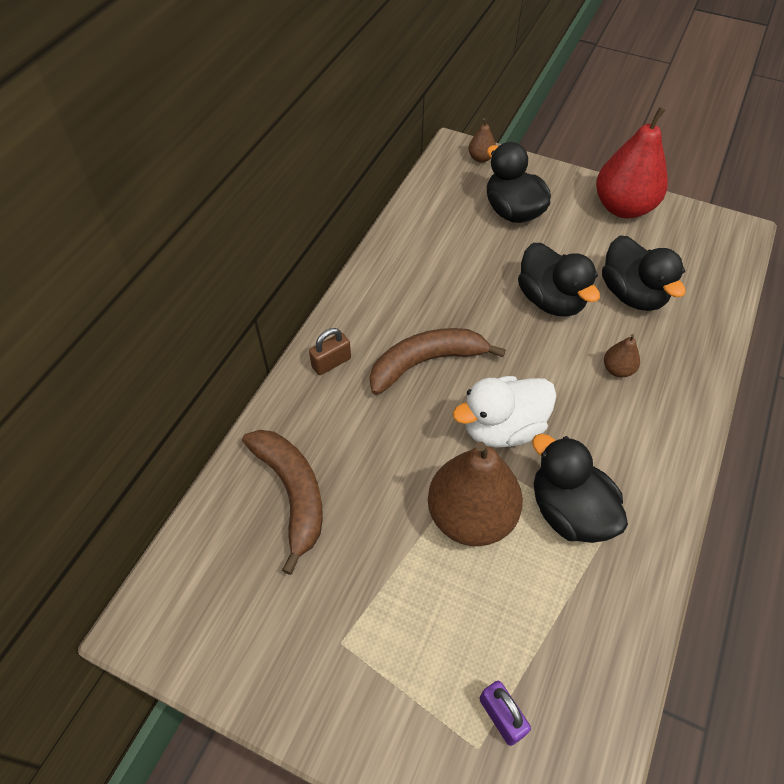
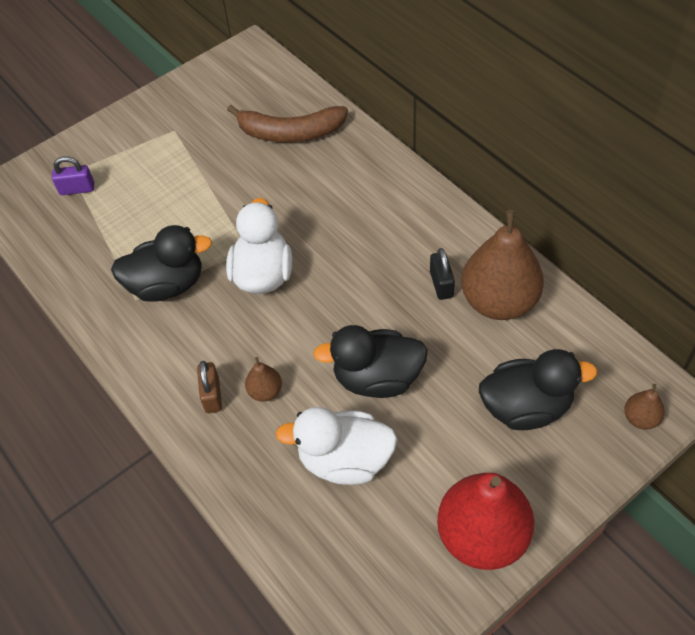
camera: 120 degrees right, 0 degrees up
(331, 363) = (395, 185): brown padlock -> brown padlock (212, 395)
(426, 362) = (359, 248): brown banana -> none
(432, 290) = (441, 284): none -> black padlock
(471, 516) = (205, 224): brown pear -> brown pear (499, 301)
(632, 294) = (345, 460): black duck -> white duck

